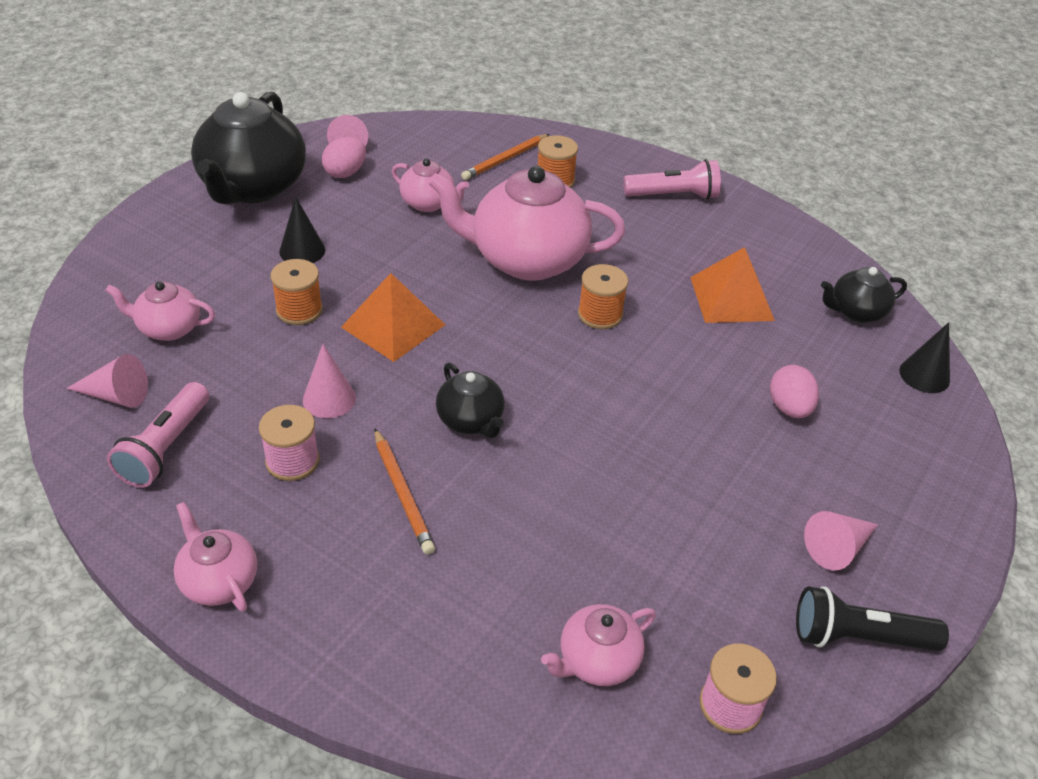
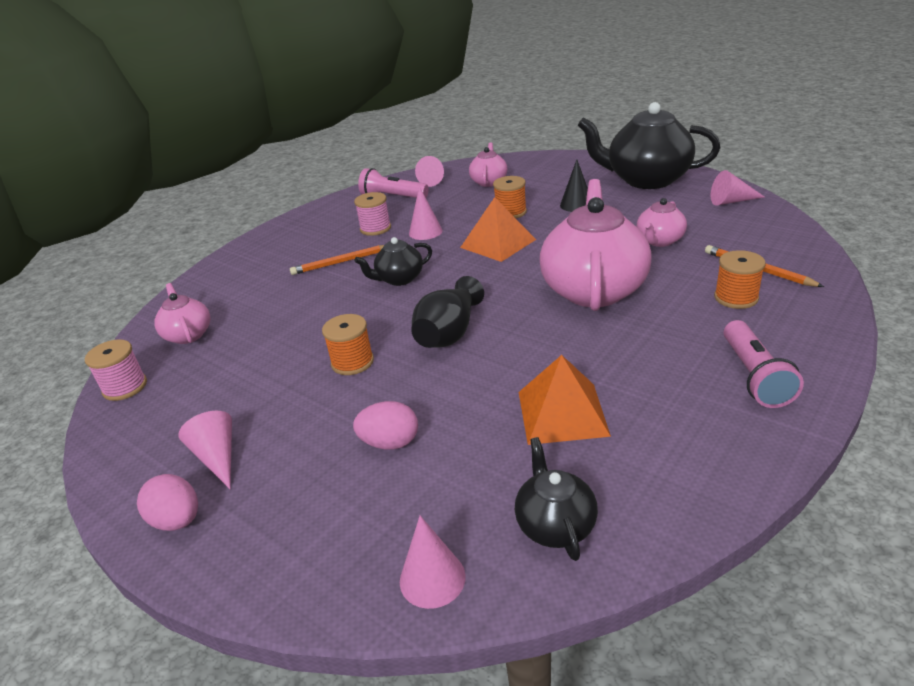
camera: 100 degrees right, 10 degrees down
(219, 581) = (299, 223): pink teapot -> none
(345, 173) = (686, 205): pink egg -> pink egg (177, 520)
(600, 314) = (522, 329): orange spool -> orange spool (352, 362)
(605, 370) = (449, 333): none -> black vase
(858, 637) = (132, 458): black flashlight -> none
(924, 375) = (432, 578): black cone -> pink cone

